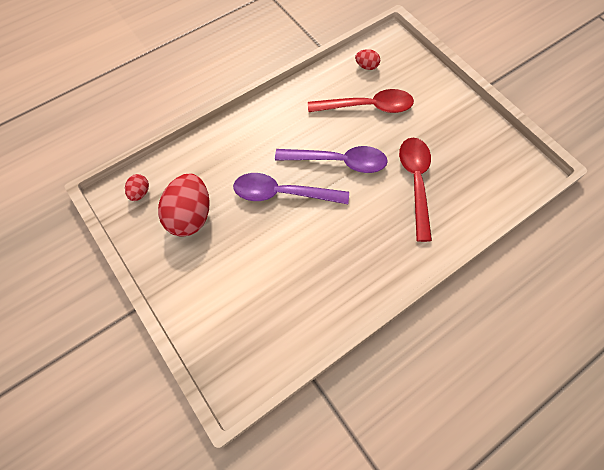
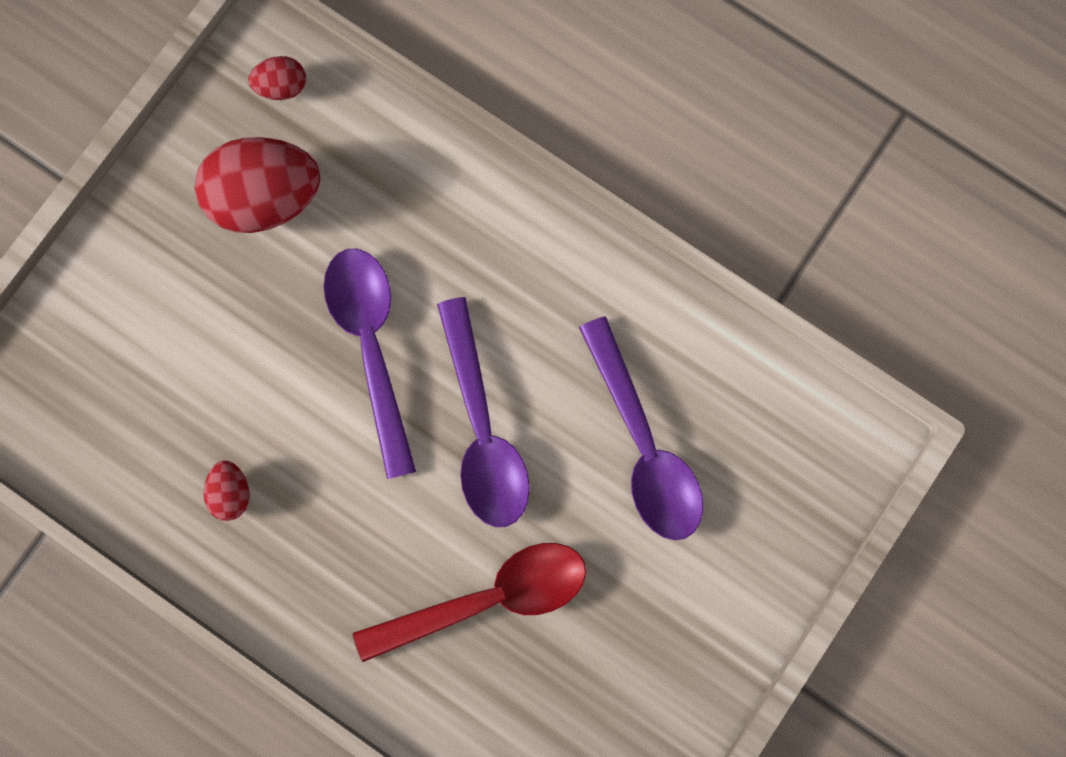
camera: 70 degrees right, 15 degrees up
(366, 66) = (757, 409): red egg -> red egg (231, 493)
(367, 107) = (643, 444): red spoon -> purple spoon

